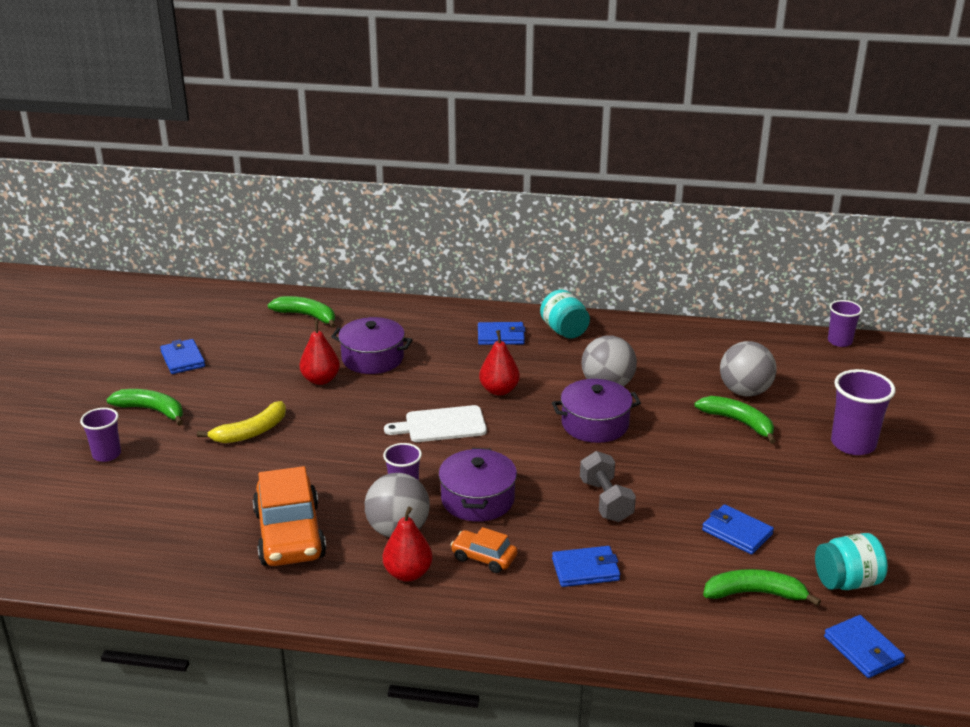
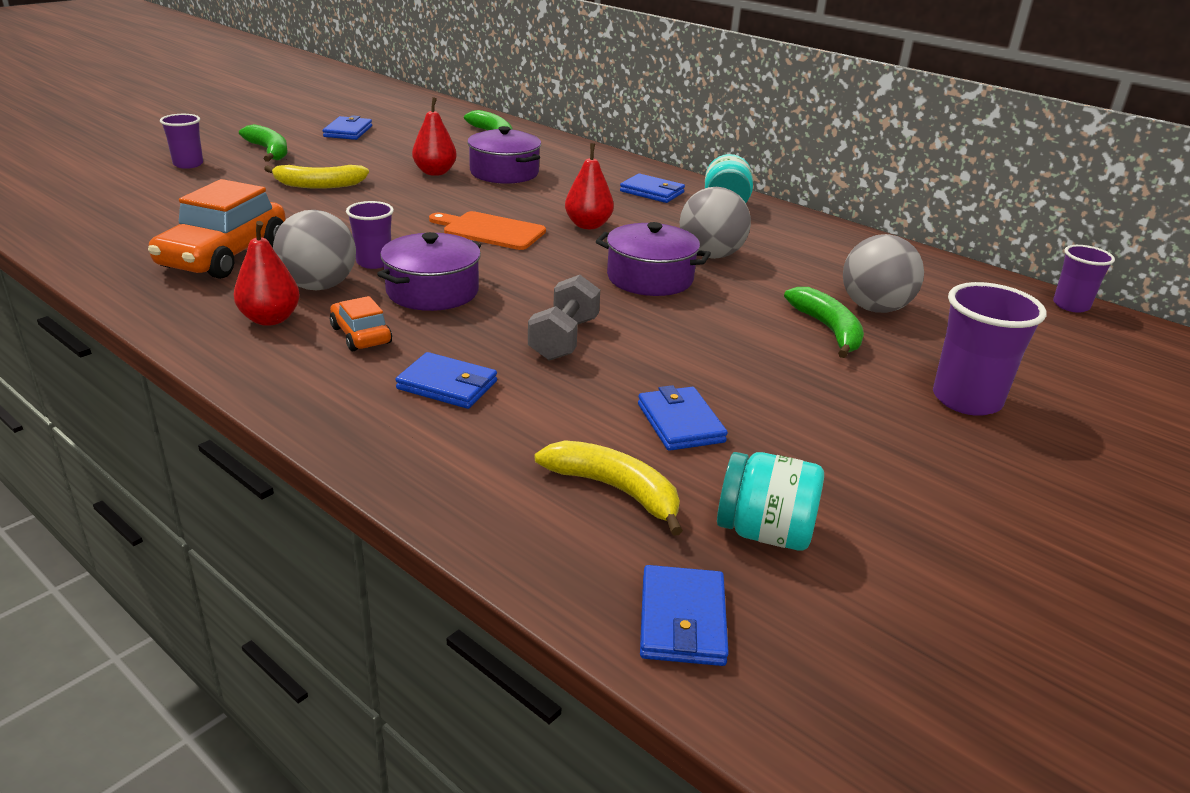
camera: 30 degrees right, 0 degrees up
(441, 425) = (490, 231): white cutting board -> orange cutting board
(754, 593) = (615, 490): green banana -> yellow banana

